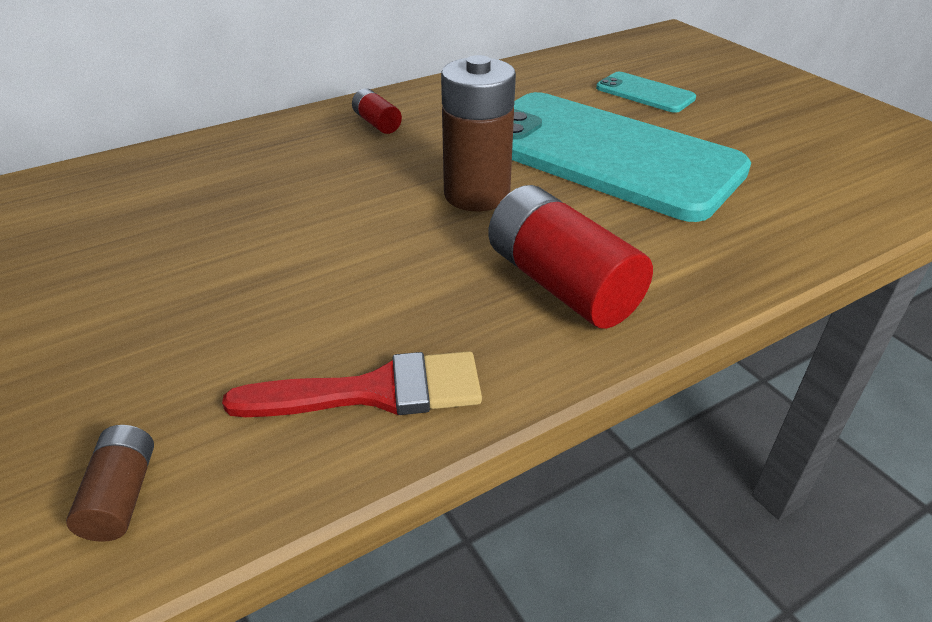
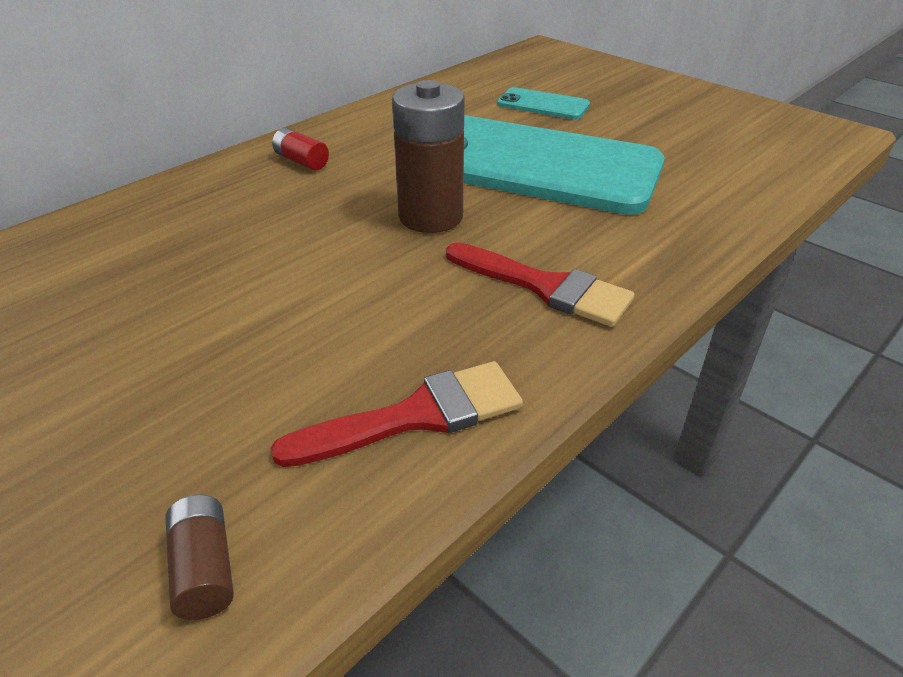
camera: 15 degrees left, 0 degrees up
(561, 284) = (545, 287): red battery -> red brush

